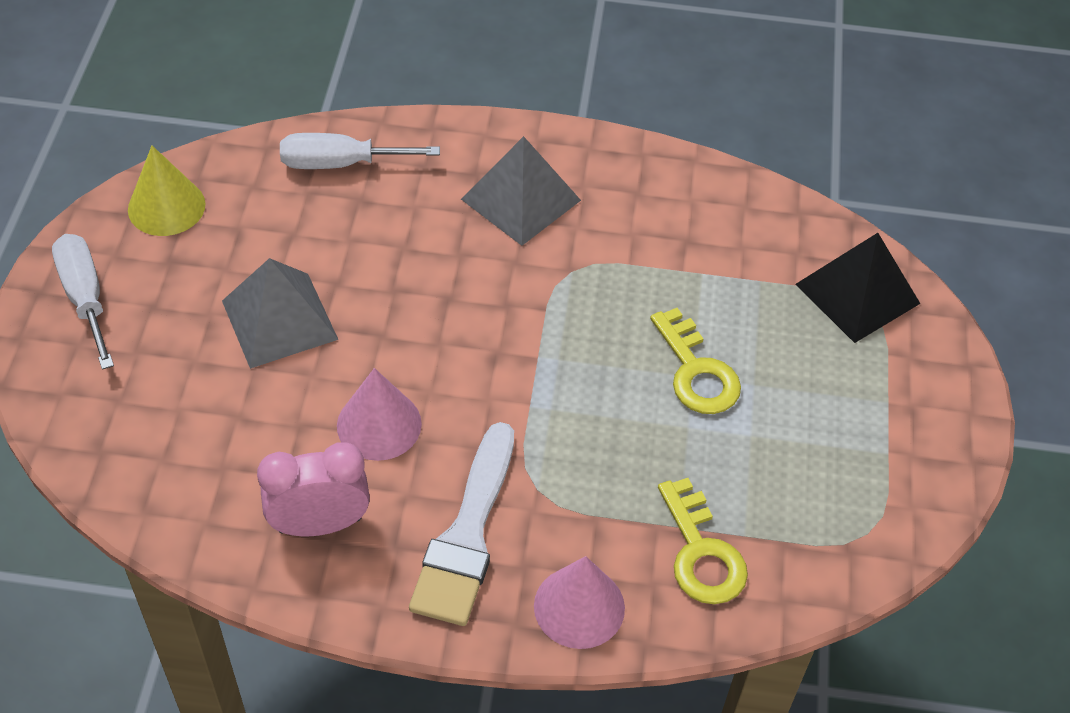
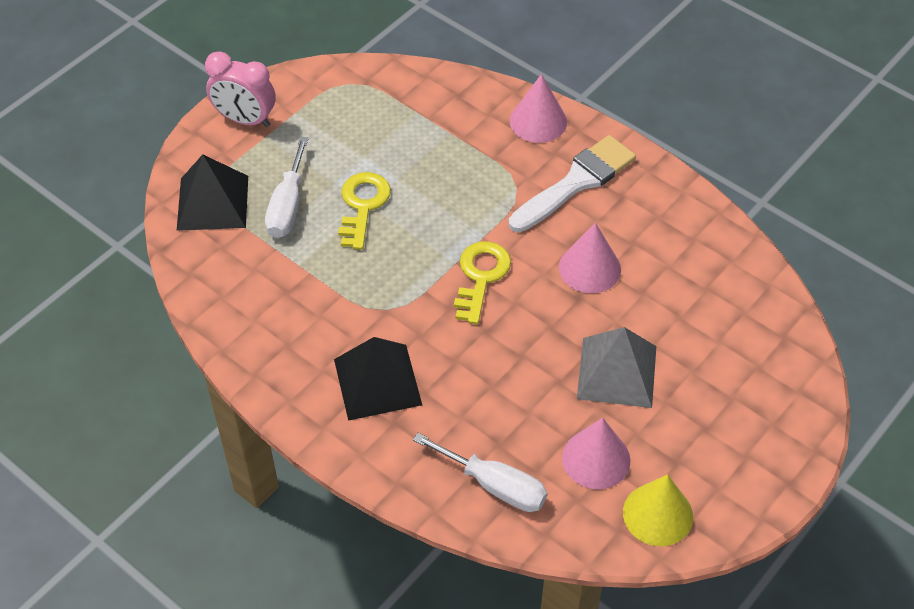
camera: 145 degrees left, 0 degrees up
(85, 298) = (755, 460): white screwdriver -> white screwdriver (288, 206)
(254, 227) = (596, 459): none -> pink cone
(320, 524) = (661, 227): pink clock -> pink clock (245, 120)
(521, 199) = (377, 381): grey pyramid -> black pyramid
(701, 552) = (449, 115): yellow key -> yellow key (480, 277)

